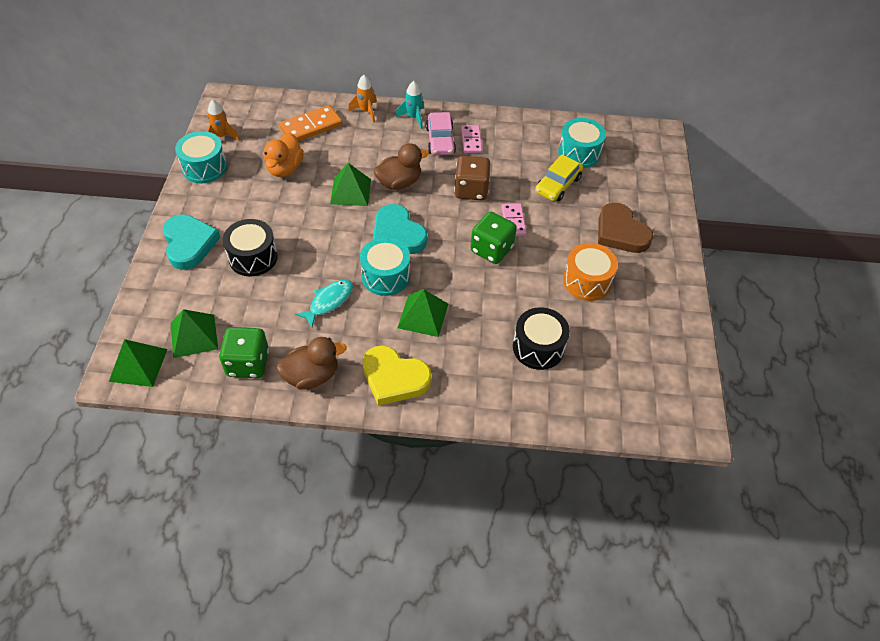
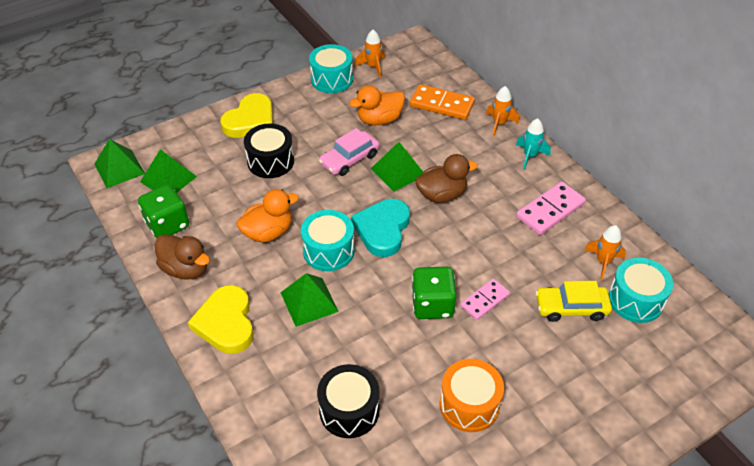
camera: 55 degrees right, 5 degrees down
(189, 244) = (250, 120): turquoise heart -> yellow heart
(329, 302) = (268, 232): turquoise fish -> orange duck
(399, 183) = (442, 195): brown duck -> brown duck turned 45 degrees counterclockwise
(440, 140) = (524, 190): pink car -> pink car (349, 159)
(471, 141) = (550, 210): pink domino -> pink domino, size x1.54
(471, 190) = (488, 247): brown dice -> none
(537, 146) = (603, 262): none -> orange rocket
(620, 232) = (566, 398): brown heart -> none

